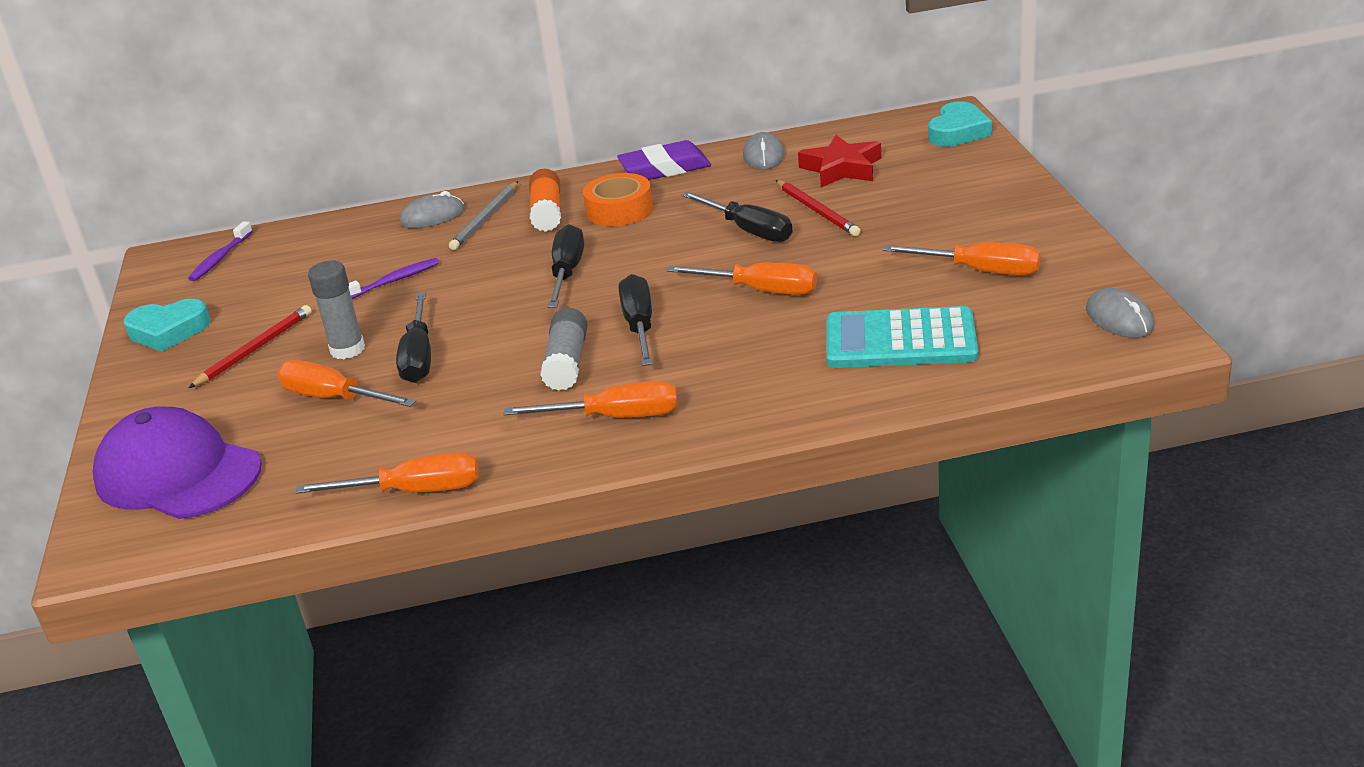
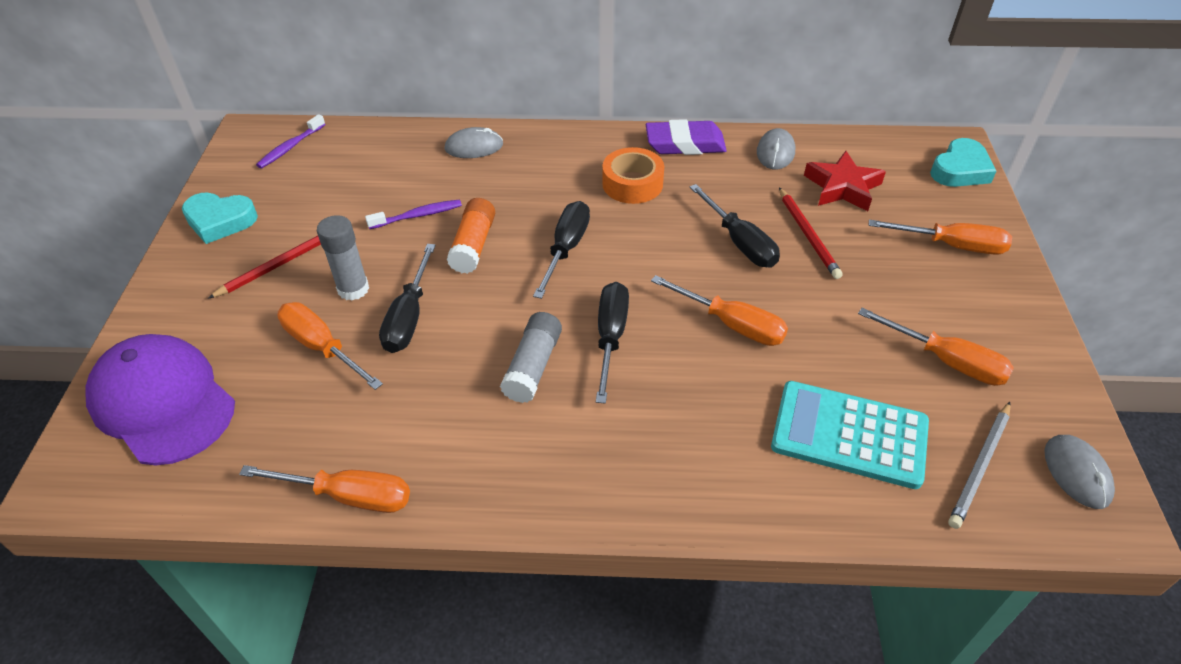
camera: 10 degrees right, 15 degrees up
(485, 218) = (517, 162): grey pencil -> grey pencil (980, 466)
(547, 213) = (570, 169): orange glue stick -> orange glue stick (473, 245)
(615, 417) = (555, 454): orange screwdriver -> orange screwdriver (952, 246)

